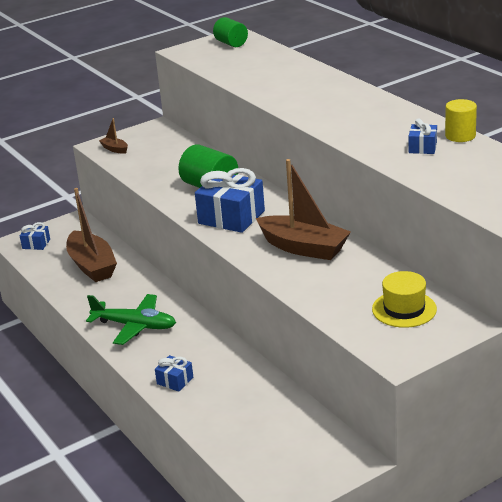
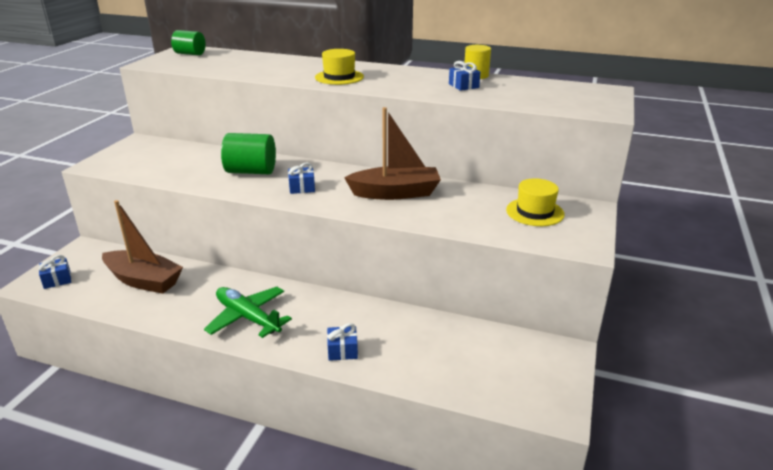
camera: 40 degrees left, 0 degrees up
(115, 149) = (115, 164): brown boat -> none
(135, 326) = (248, 317): green plane -> green plane turned 120 degrees counterclockwise
(231, 217) = (302, 188): blue gift -> blue gift, size x0.50
(320, 107) = (339, 77): none -> yellow hat

